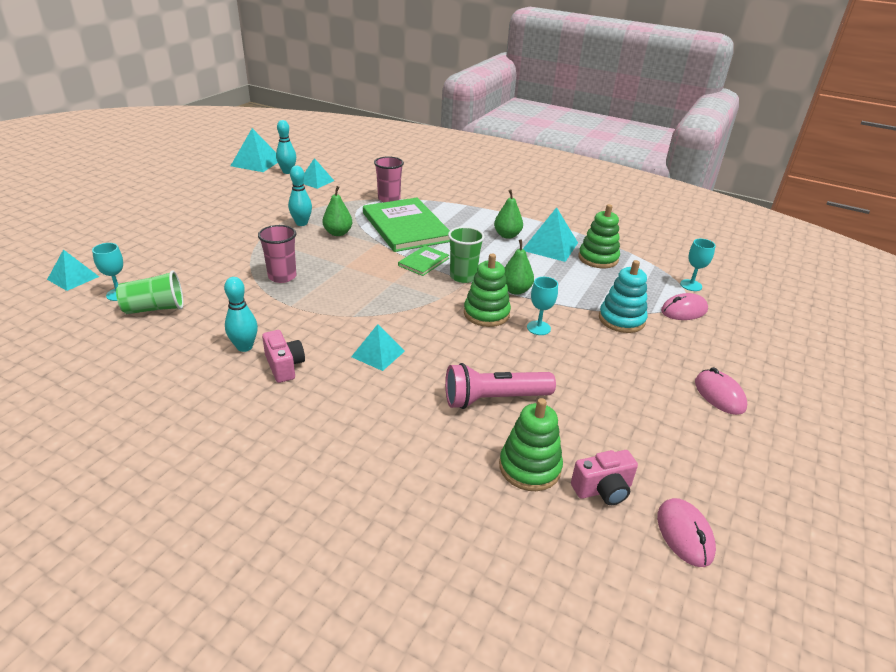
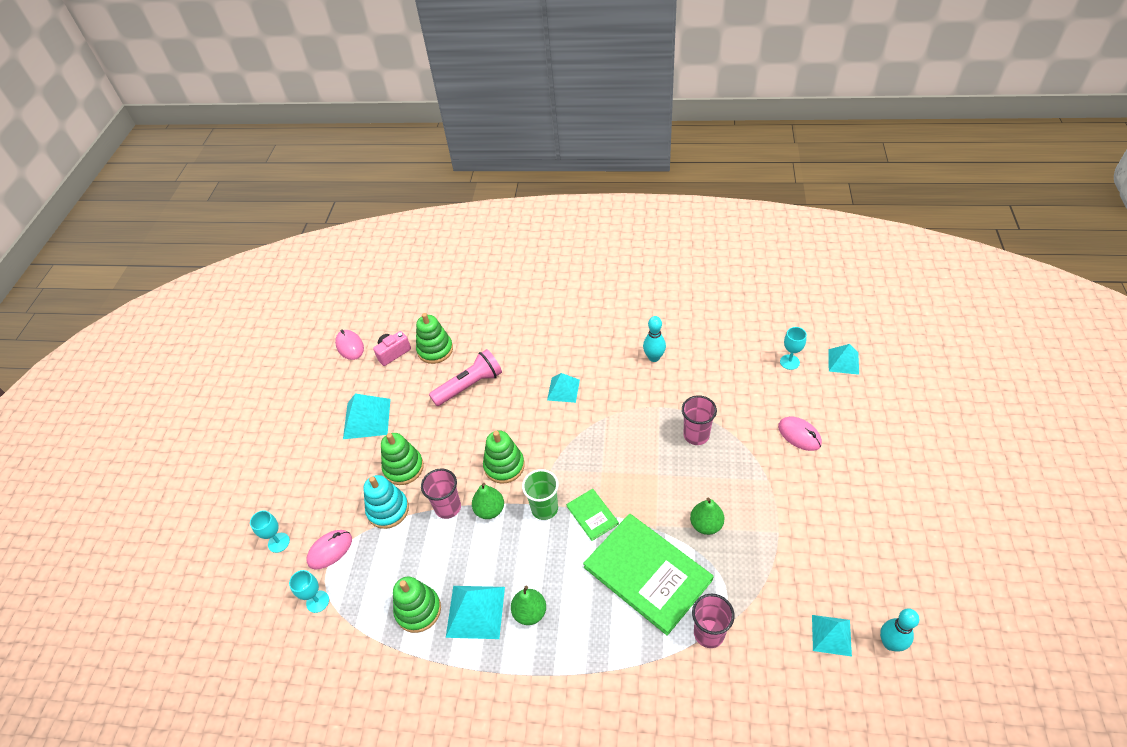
camera: 165 degrees right, 15 degrees up
(155, 308) = (748, 361): green cup -> none
(256, 162) = (956, 650): turquoise pyramid -> turquoise pyramid (367, 418)
(284, 366) = (615, 354): pink camera -> none
(301, 223) = (756, 524): turquoise bowling pin -> none
(423, 262) = (592, 515): green book -> green book turned 45 degrees counterclockwise
(538, 328) = (457, 467): turquoise goblet -> turquoise goblet (278, 542)
(557, 303) = (448, 507): none -> pink cup
(600, 346) = (403, 468): none -> green stacking toy
(719, 395) = (314, 453): pink mouse -> pink mouse (799, 435)

